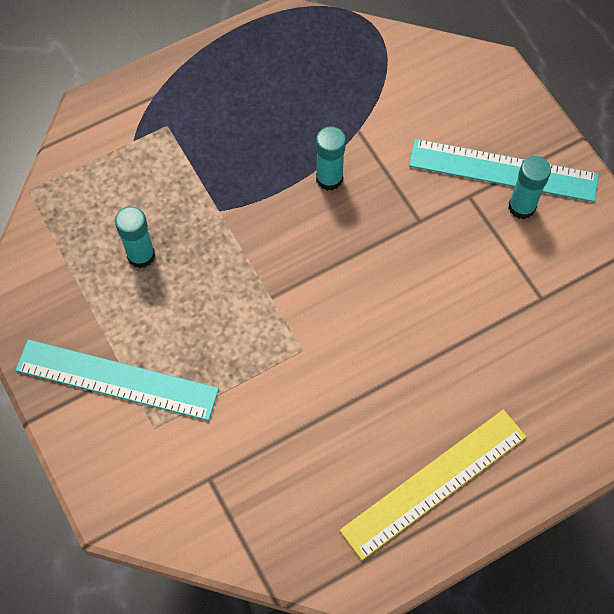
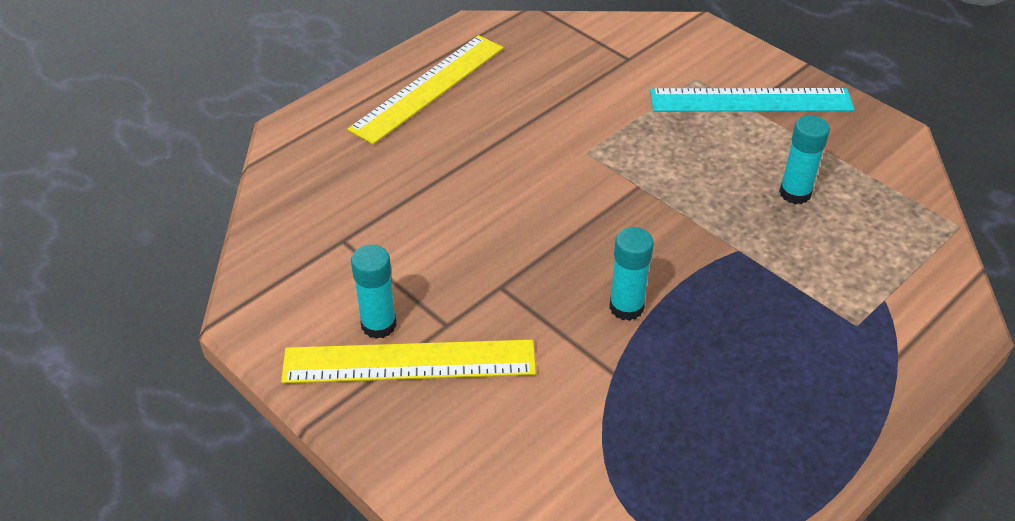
camera: 165 degrees right, 20 degrees down
(503, 170) = (409, 362): turquoise ruler -> yellow ruler

